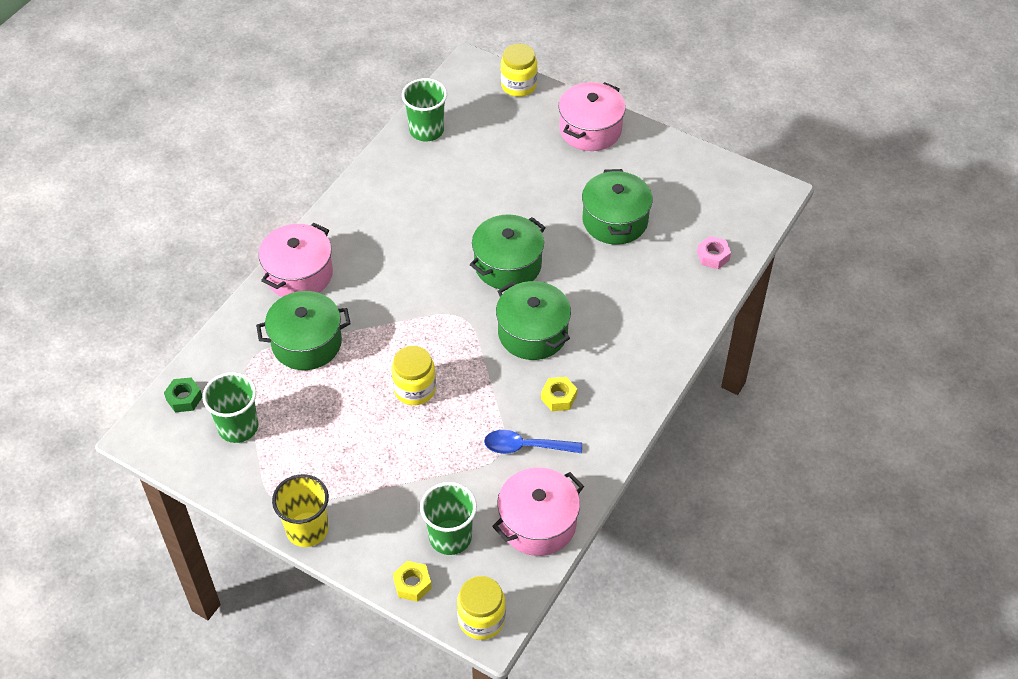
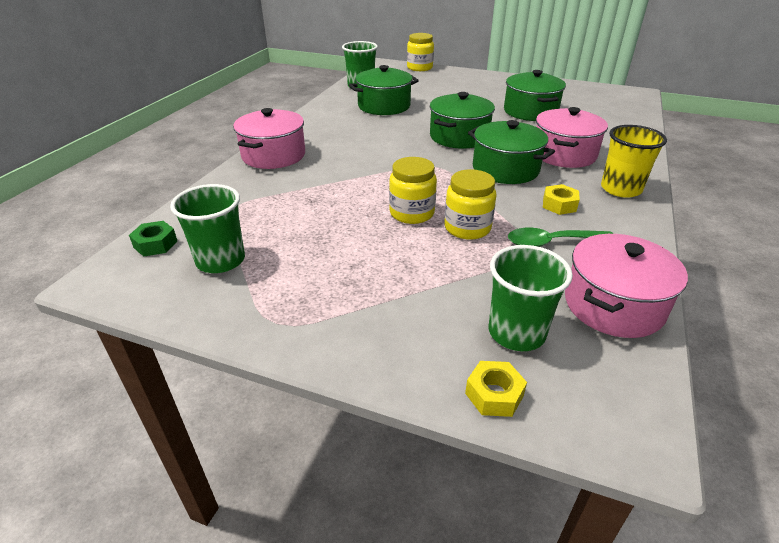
camera: 10 degrees left, 15 degrees down
(306, 343) = (289, 193): green pot -> green pot (384, 106)
(307, 529) = (324, 348): yellow cup -> yellow cup (620, 189)
(481, 619) = (618, 427): yellow jar -> yellow jar (467, 228)
(525, 447) = (552, 242): blue spoon -> green spoon
(590, 130) = (482, 79): pink pot -> pink pot (564, 154)
(713, 256) = (621, 121): pink nut -> none

